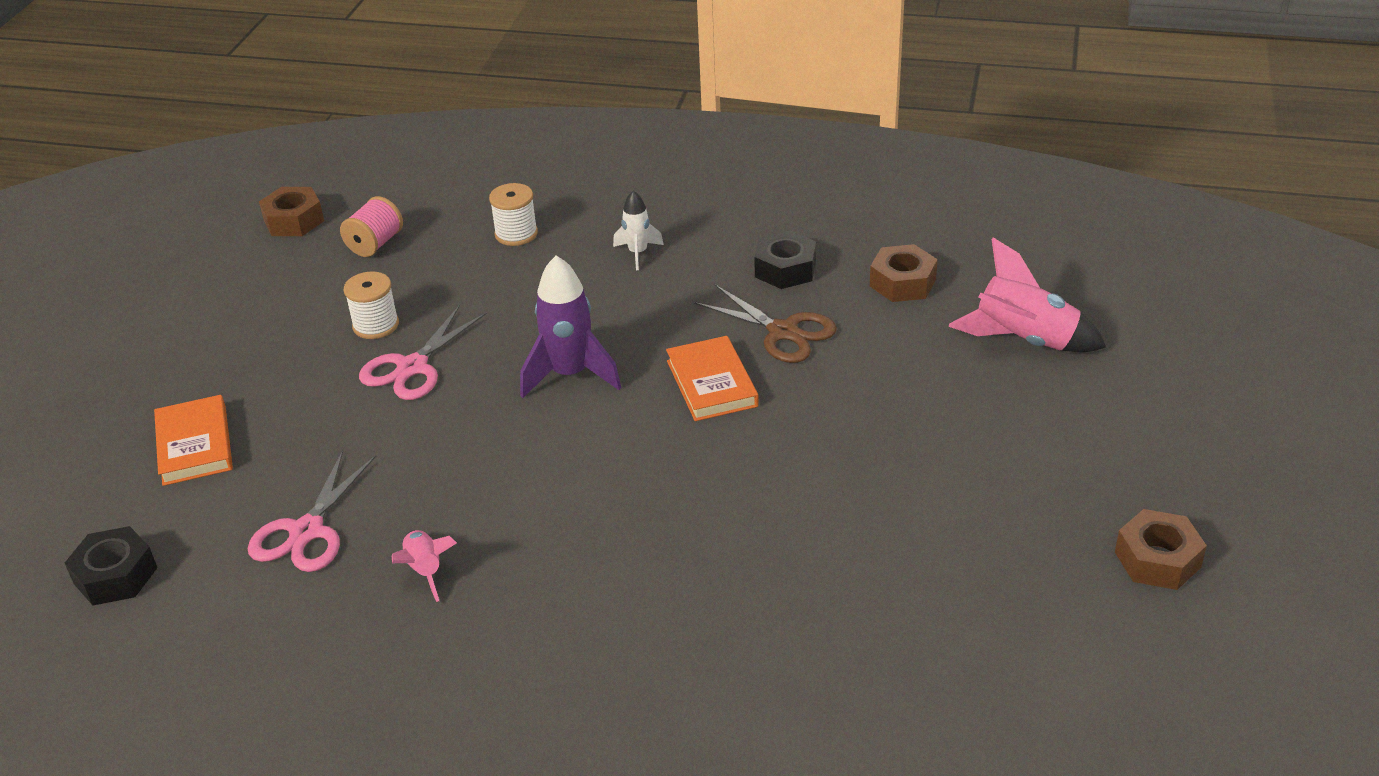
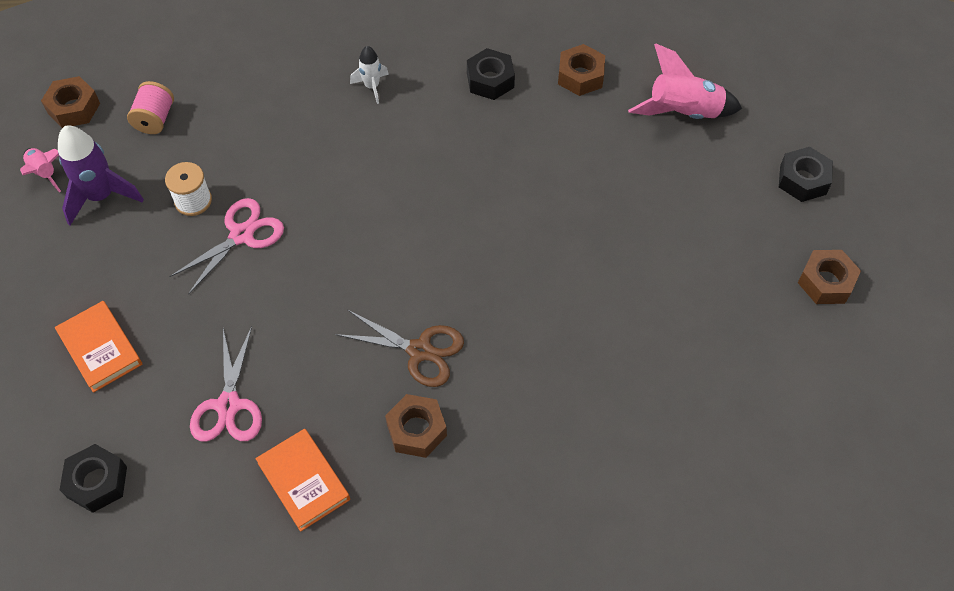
camera: 20 degrees left, 20 degrees up
(412, 367) = (241, 235): pink scissors -> pink scissors turned 150 degrees counterclockwise
(425, 571) = (334, 417): pink rocket -> pink rocket (44, 173)
(516, 234) = (267, 86): white spool -> none
(520, 607) = (416, 430): none -> brown nut
(570, 374) = (367, 215): purple rocket -> purple rocket (101, 196)
(711, 383) = (476, 200): orange book -> orange book (303, 481)
(783, 332) = (510, 140): brown scissors -> brown scissors (419, 351)
(1166, 439) = (802, 180): none -> black nut

